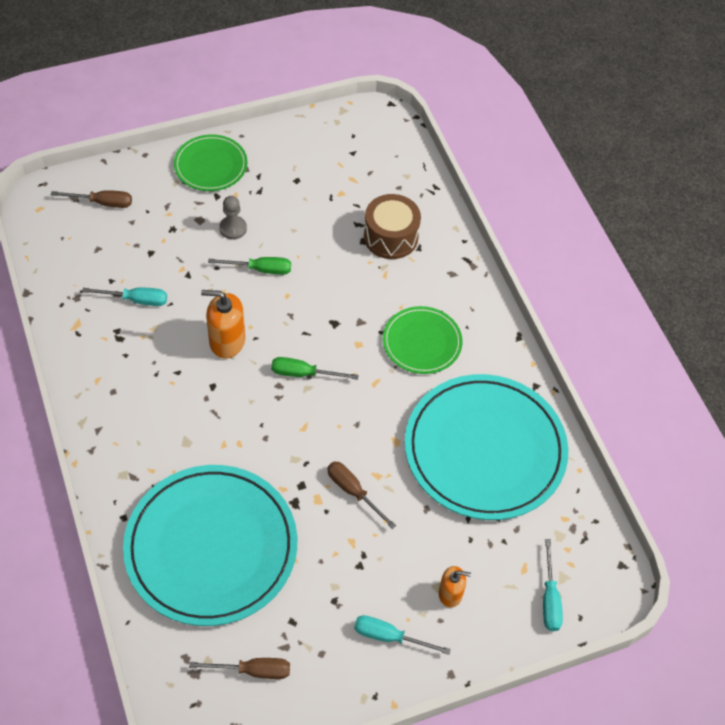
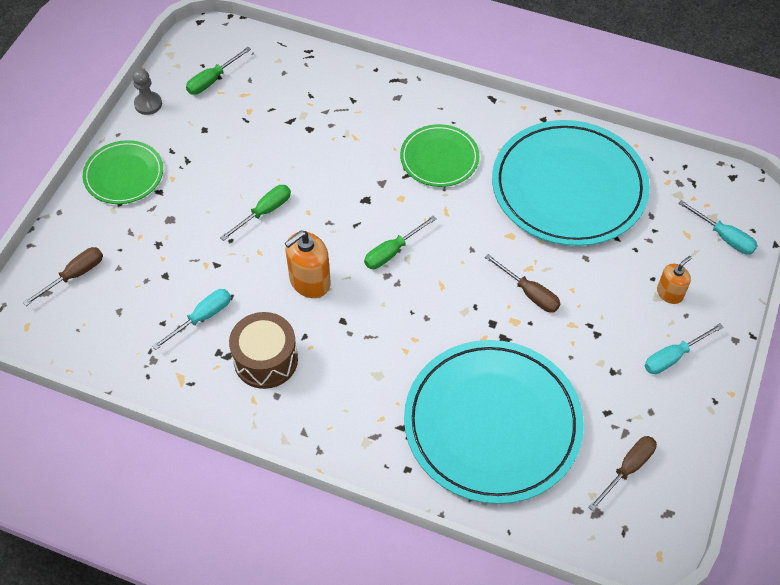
camera: 45 degrees left, 0 degrees up
(233, 228) = (204, 203): grey pawn -> grey pawn (148, 104)
(345, 151) = (212, 80): none -> green screwdriver
(353, 492) = (529, 293): brown screwdriver -> brown screwdriver turned 135 degrees counterclockwise
(391, 237) = (324, 109): brown drum -> brown drum (266, 360)

